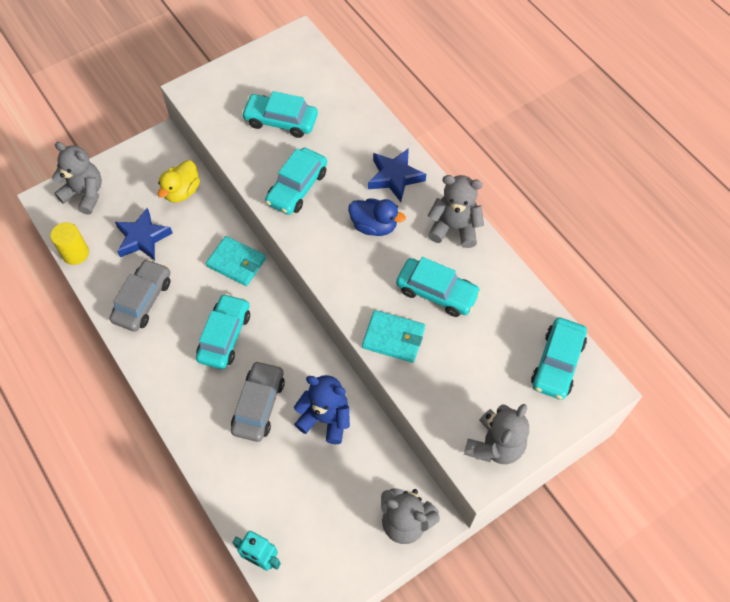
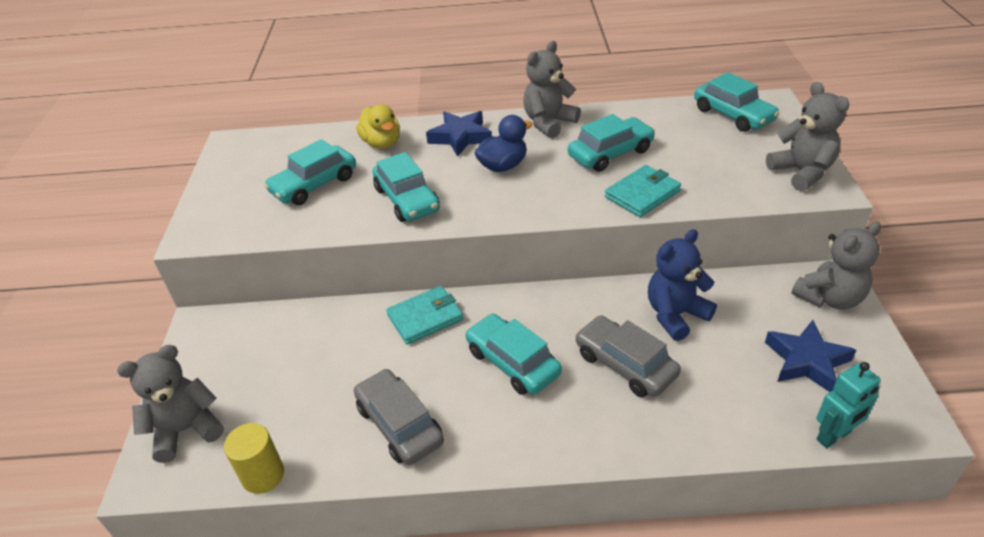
camera: 55 degrees left, 20 degrees down
(143, 238) = (311, 392): blue star -> blue star (806, 361)
(182, 191) = (286, 331): yellow duck -> yellow duck (382, 143)

